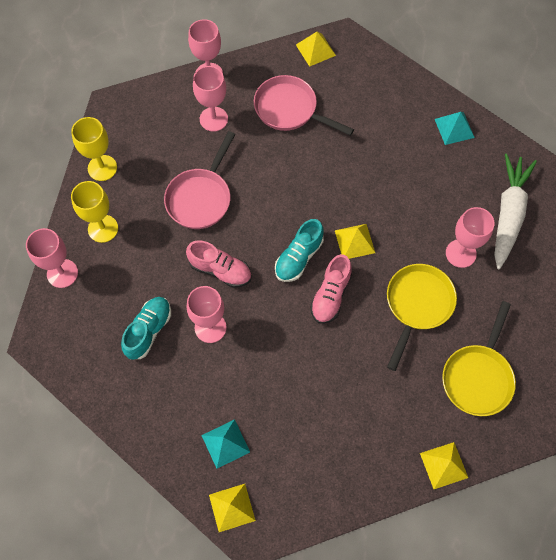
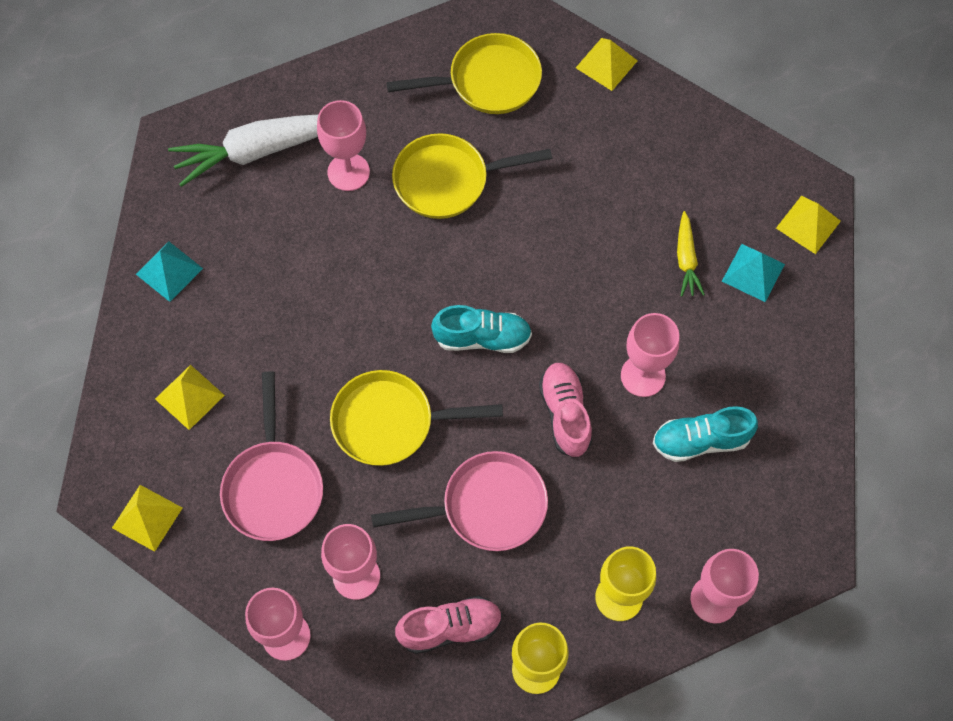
camera: 125 degrees left, 0 degrees up
(264, 408) = (686, 259): none -> yellow carrot
(283, 181) = (390, 422): none -> yellow pan
(330, 295) = (504, 274): pink shoe -> pink shoe (450, 628)
(354, 241) = (415, 290): yellow pyramid -> yellow pyramid (189, 397)

